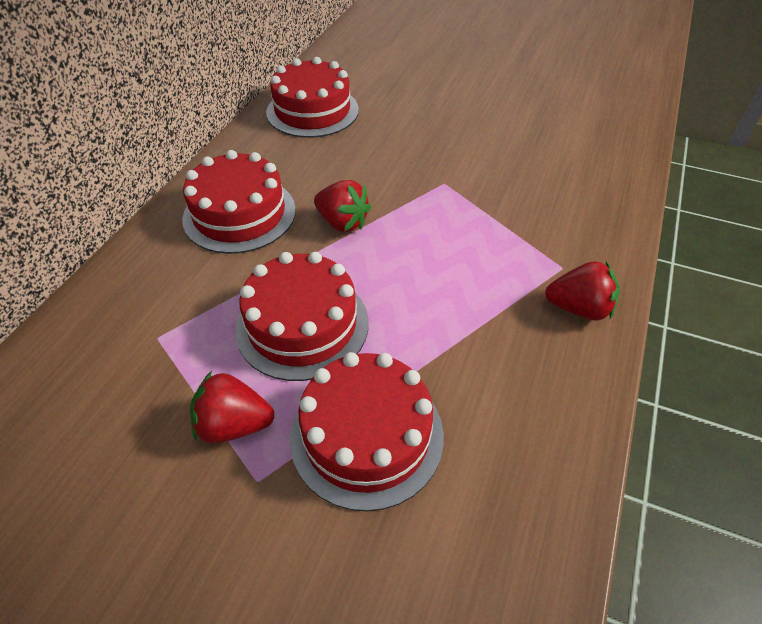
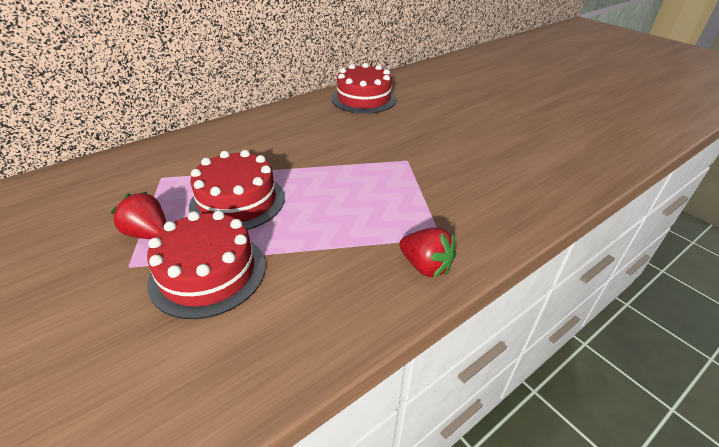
camera: 30 degrees right, 10 degrees down
(239, 214) = (266, 136): red cake -> none
(342, 222) = (318, 159): red strawberry -> none

